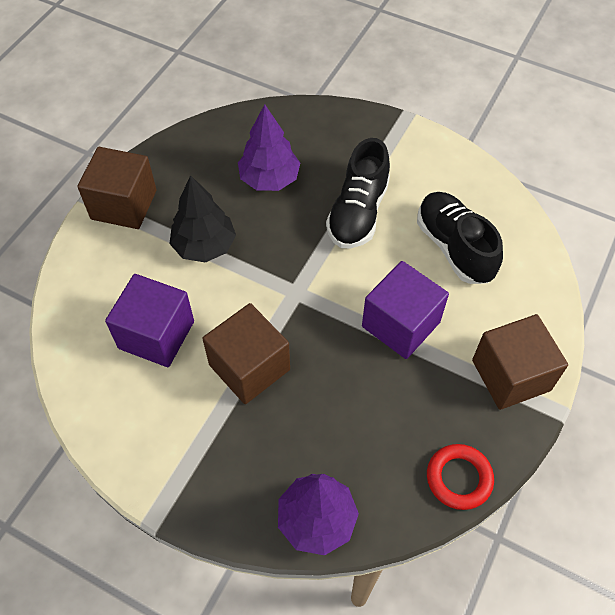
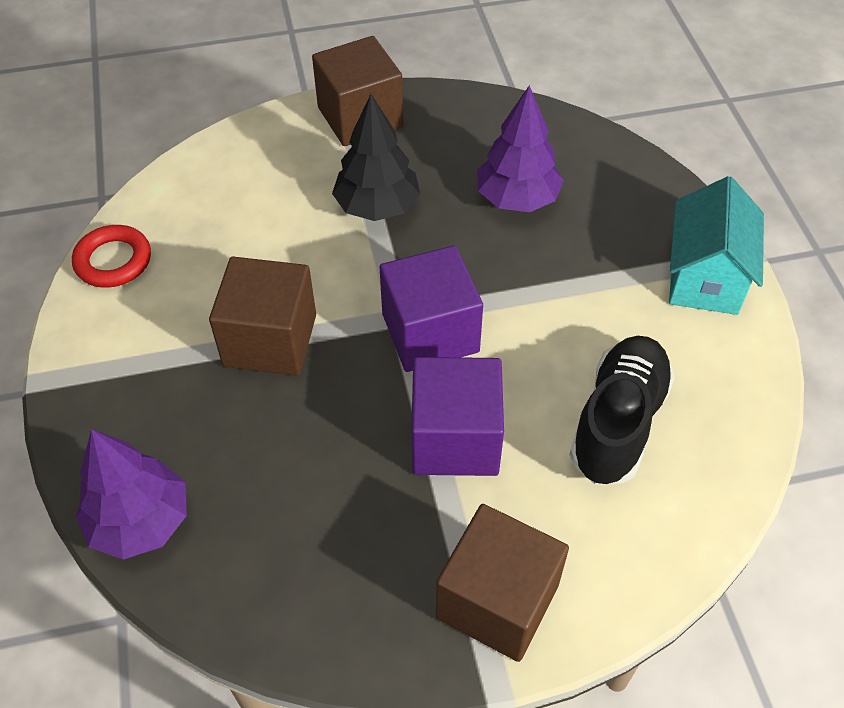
camera: 50 degrees right, 5 degrees down
(156, 335) = (238, 243): purple cube -> purple cube (430, 333)
(358, 213) = (561, 300): black shoe -> none
(402, 144) = (704, 277): none -> turquoise house
(459, 478) = (305, 633): red ring -> red ring (113, 261)

